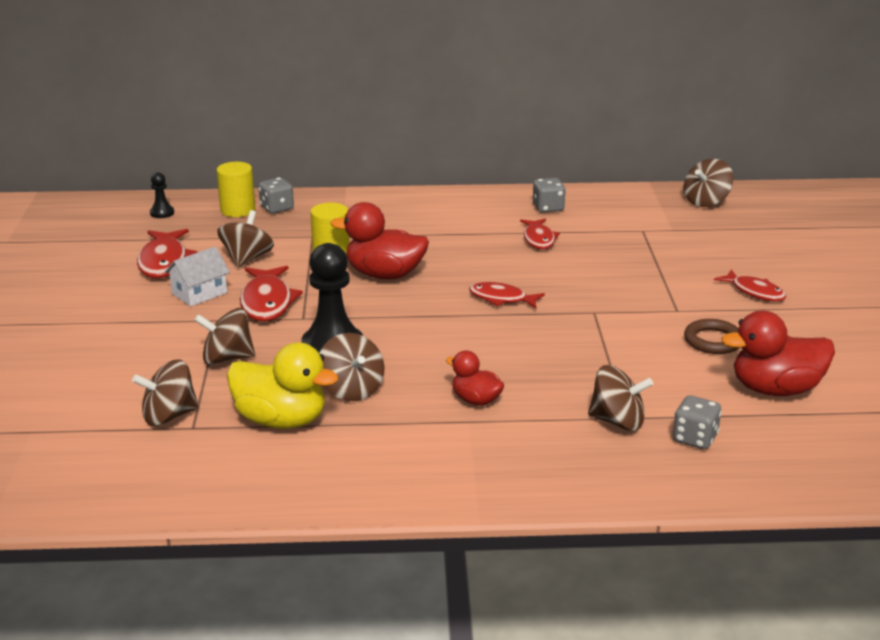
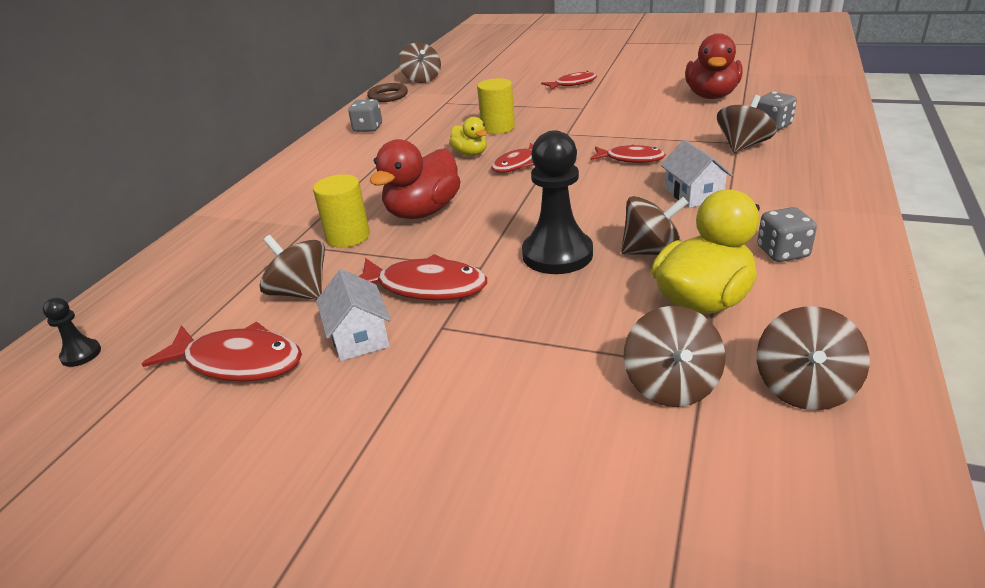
camera: 65 degrees left, 5 degrees up
(227, 358) = (545, 327): brown spinning top -> brown spinning top (804, 388)
(238, 210) = (158, 289): yellow cylinder -> yellow cylinder (498, 128)
(277, 208) = (191, 261): grey dice -> grey dice (782, 252)
(476, 400) = (693, 194): red duck -> white house
(514, 271) = (470, 154): none -> yellow duck
(539, 239) = (421, 138): red fish -> red fish (631, 159)
(713, 341) = (635, 103): brown ring -> brown ring (388, 96)

